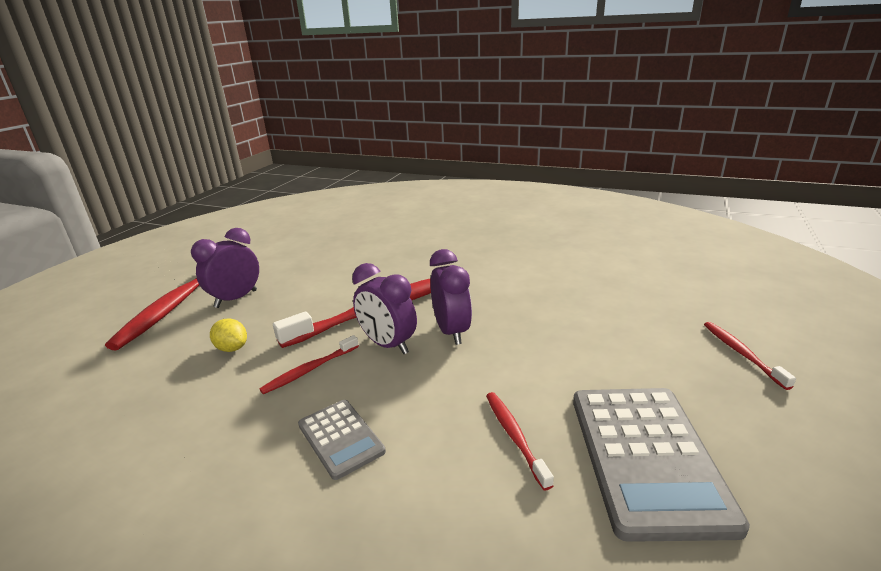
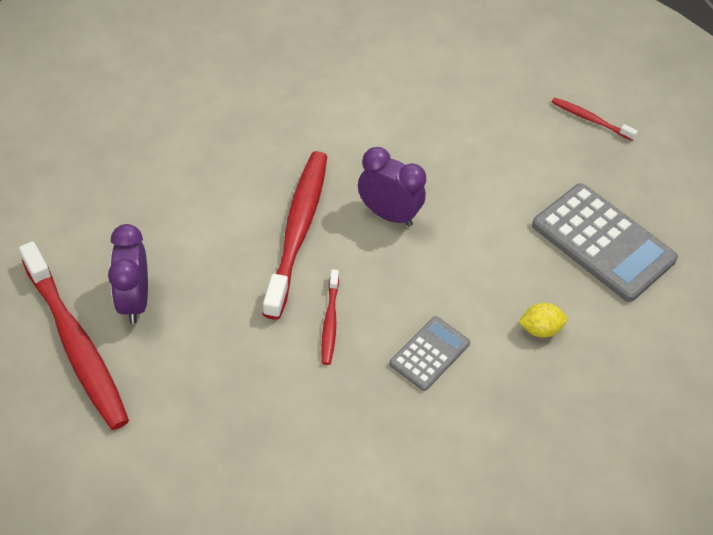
camera: 50 degrees left, 25 degrees up
(232, 348) = (230, 349): yellow lemon -> yellow lemon (540, 329)
(340, 438) = (429, 353): grey calculator -> grey calculator turned 60 degrees counterclockwise
(388, 345) = (356, 259): purple clock -> none
(514, 436) = (526, 277): red toothbrush -> none

